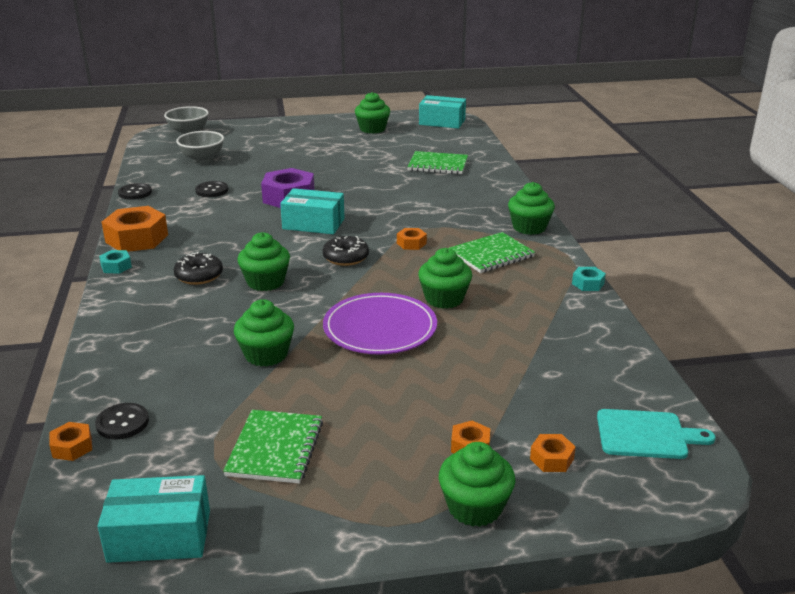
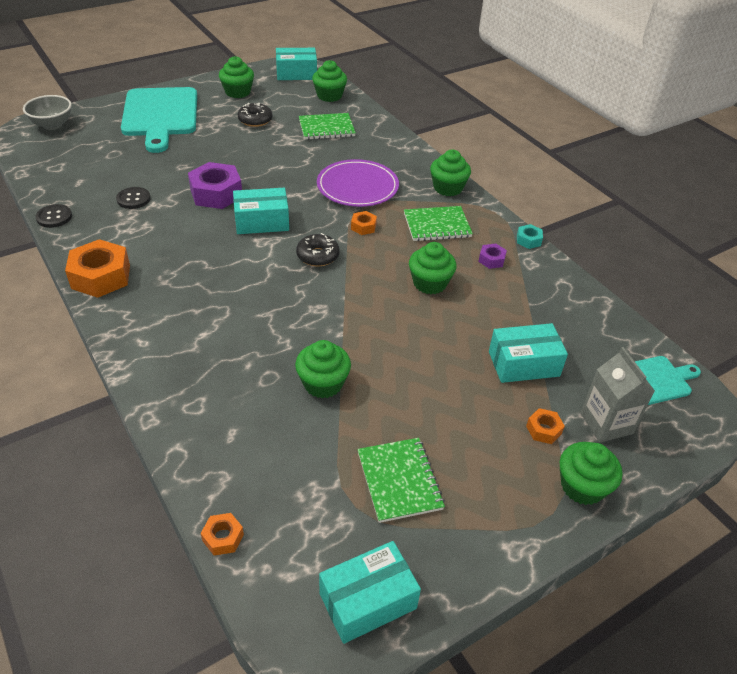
camera: 25 degrees left, 15 degrees up
(116, 266) = (106, 316): turquoise nut -> none
(122, 423) = (249, 496): black button -> none
(199, 276) = (197, 308): black donut -> black donut (255, 120)
(202, 159) = (94, 159): grey bowl -> none
(265, 282) = (265, 301): green cupcake -> green cupcake (329, 96)
(286, 137) = (160, 115): none -> turquoise cutting board
(380, 328) = (398, 328): purple plate -> purple plate (357, 186)
(491, 255) = (437, 225): green notebook -> green notebook turned 45 degrees clockwise
(494, 385) = (523, 364): none -> turquoise box
(530, 292) = (491, 260): none -> purple nut
(551, 459) = (606, 423): orange nut -> grey carton

